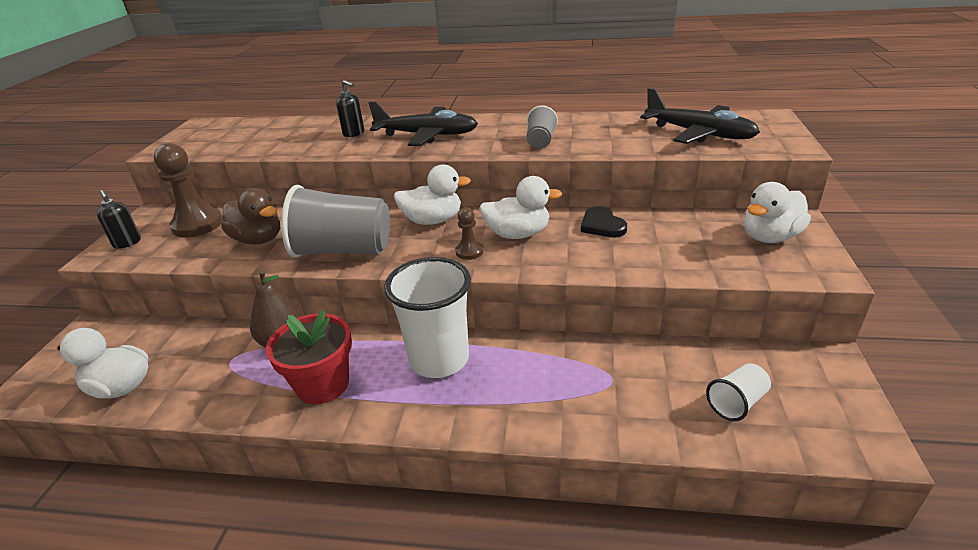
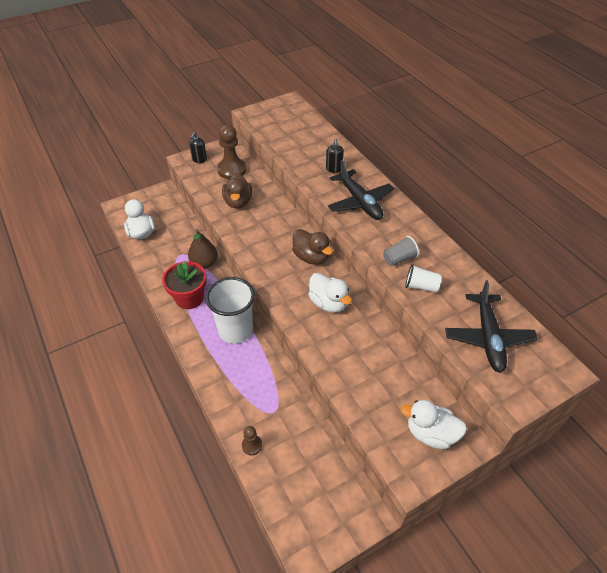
camera: 50 degrees right, 15 degrees up
(343, 250) = (255, 240): grey cup -> none
(433, 220) = (311, 257): white duck -> brown duck
(469, 251) = (294, 292): brown pawn -> brown pawn (252, 445)
(602, 225) = (371, 338): black heart -> none
(736, 403) = (296, 478): white cup -> white cup (421, 286)

